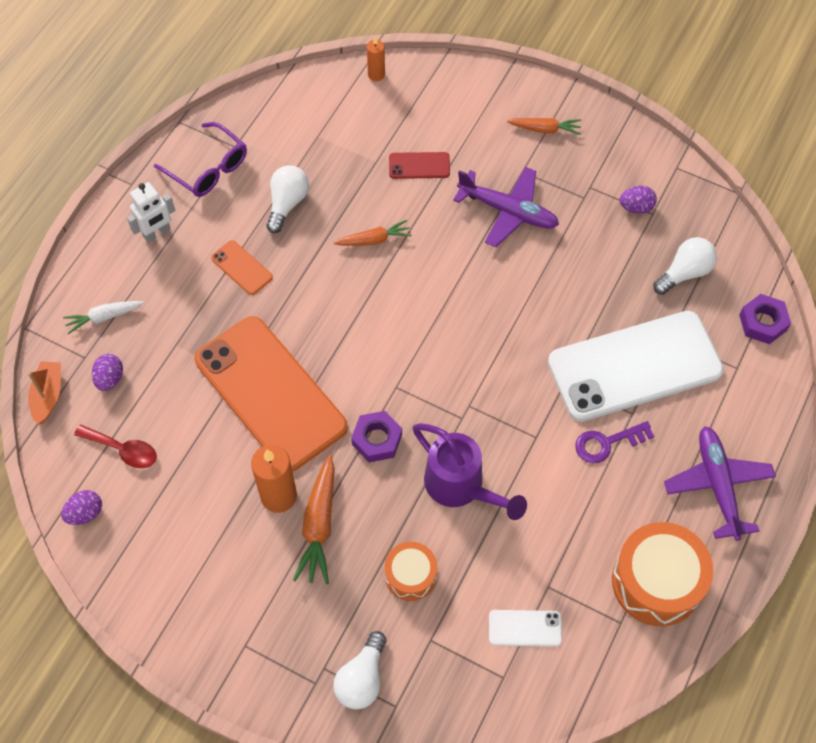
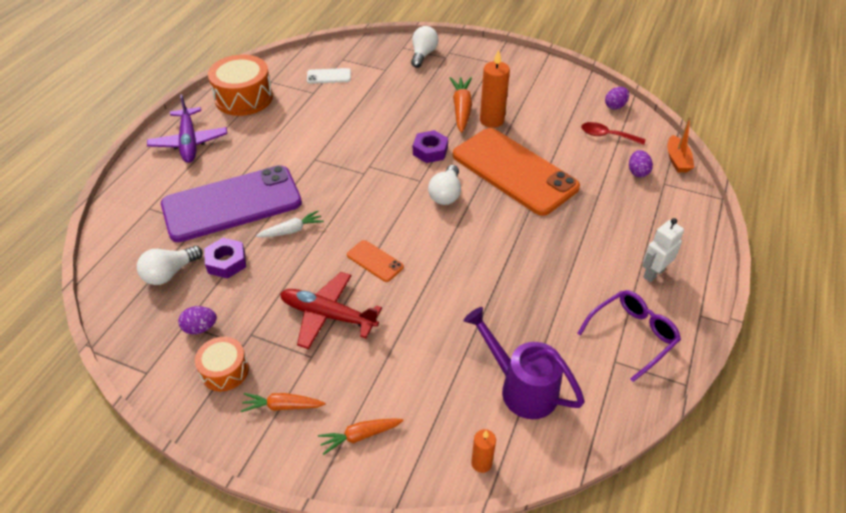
camera: 175 degrees right, 15 degrees down
(104, 317) = (664, 209): white carrot -> white carrot (291, 230)
(208, 168) = (632, 335): purple glasses -> purple glasses turned 105 degrees clockwise
(242, 268) = (566, 251): orange phone -> orange phone (375, 261)
(287, 204) = (543, 307): white light bulb -> white light bulb (446, 194)
(374, 240) = (454, 281): orange carrot -> orange carrot (360, 436)
(410, 575) = (399, 92): orange drum -> orange drum (225, 370)
(419, 165) = (419, 354): red phone -> none
(460, 486) = (369, 131): purple watering can -> purple watering can (521, 388)
(508, 211) = (328, 315): purple plane -> red plane
(607, 443) = (263, 159): purple key -> none
(634, 366) = (232, 204): white phone -> purple phone
(763, 322) = (114, 240): purple nut -> purple nut (226, 262)

